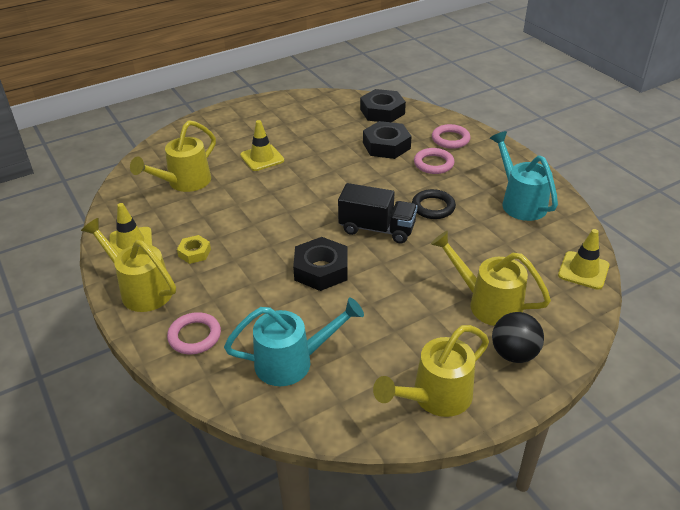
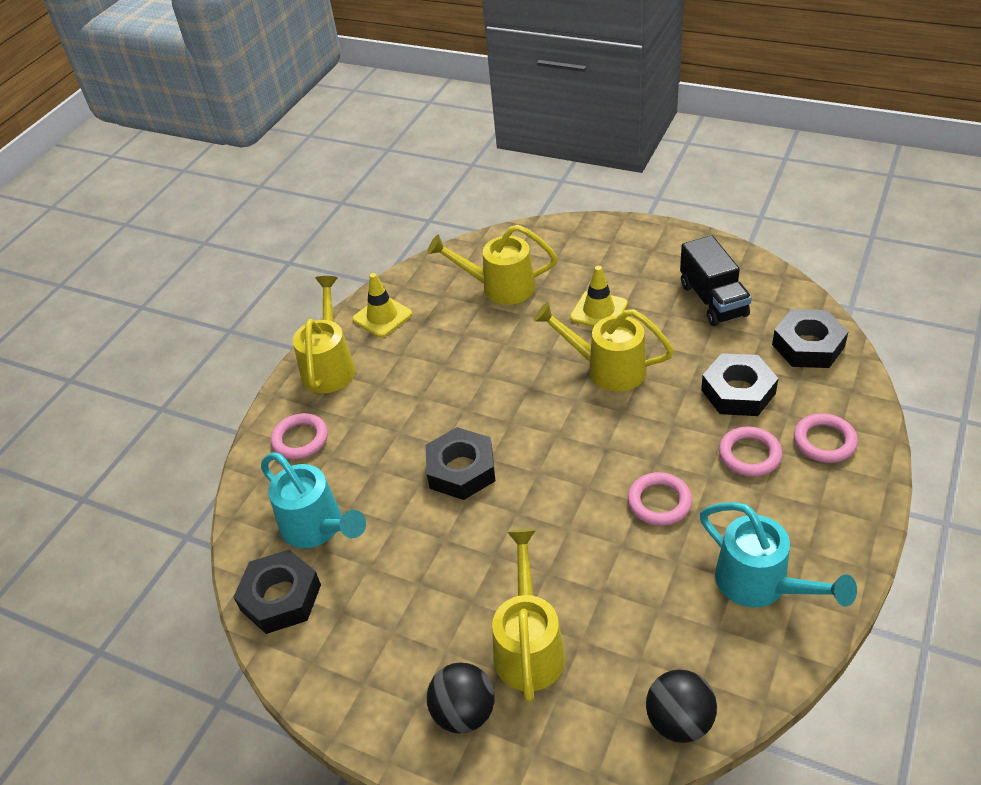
camera: 60 degrees right, 5 degrees up
(194, 253) = (406, 365): yellow nut -> none
(336, 410) = (280, 597): none -> black nut
(377, 229) = (569, 475): black truck -> black truck (713, 300)
(433, 207) = (659, 502): black ring -> pink ring
(435, 397) = (349, 670): yellow watering can -> yellow watering can (608, 369)
(520, 202) = (760, 584): turquoise watering can -> turquoise watering can turned 105 degrees clockwise
(583, 270) = (679, 721): yellow traffic cone -> black ball

